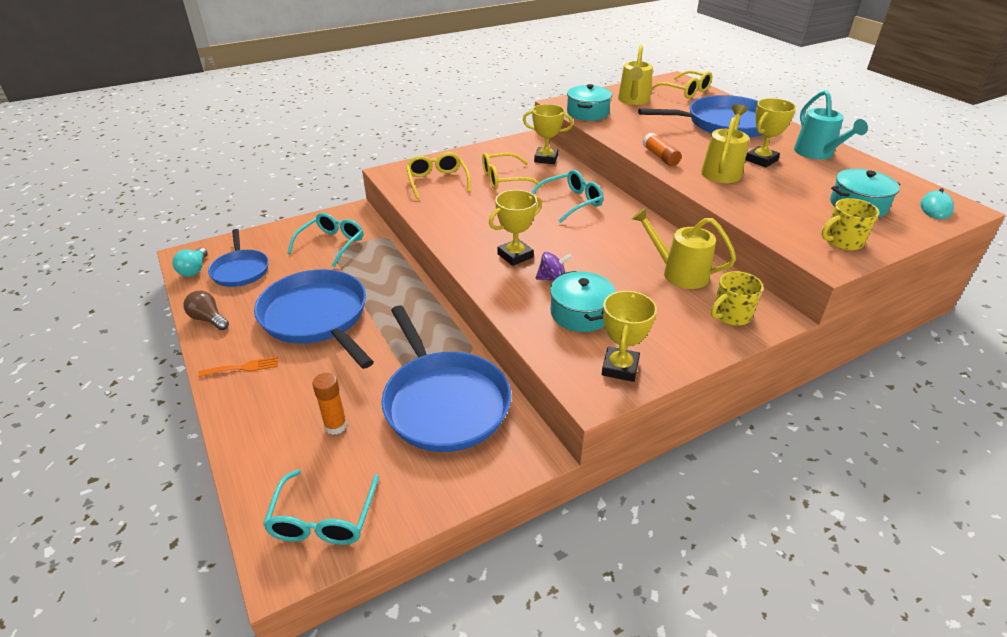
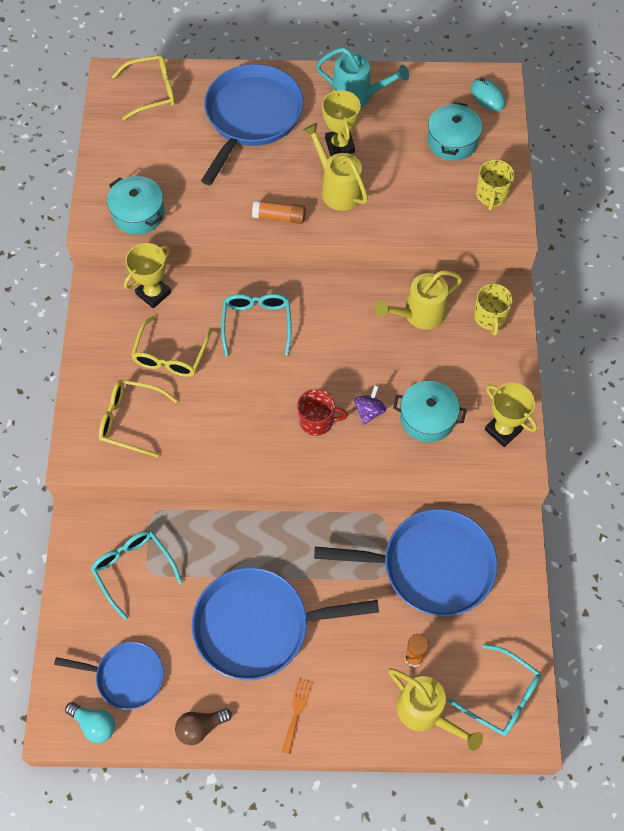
camera: 60 degrees left, 25 degrees up
(515, 255) = (317, 421): yellow trophy -> red mug
(633, 101) = (139, 153): yellow watering can -> yellow watering can (426, 713)

